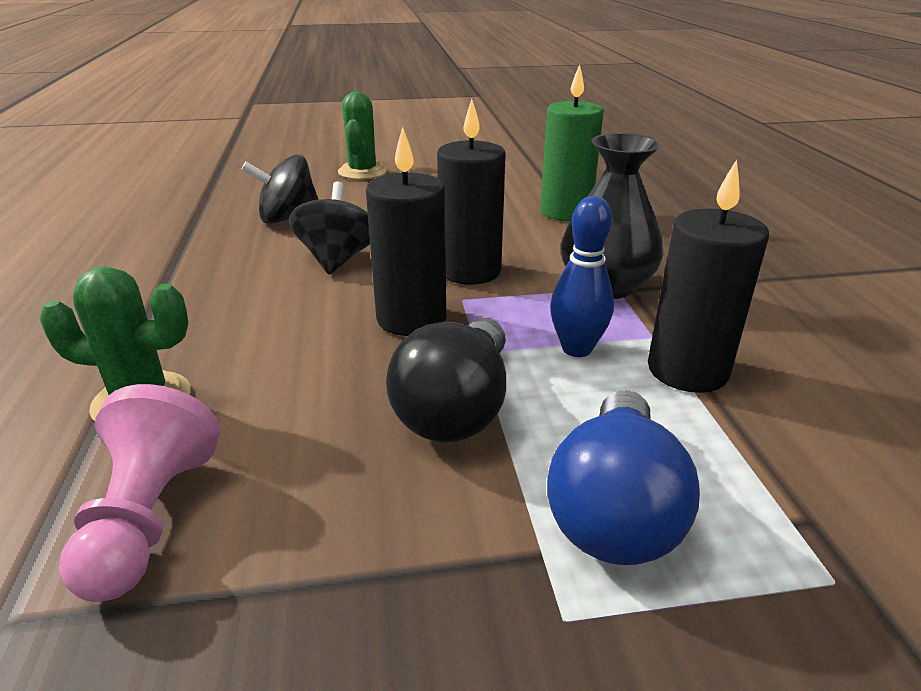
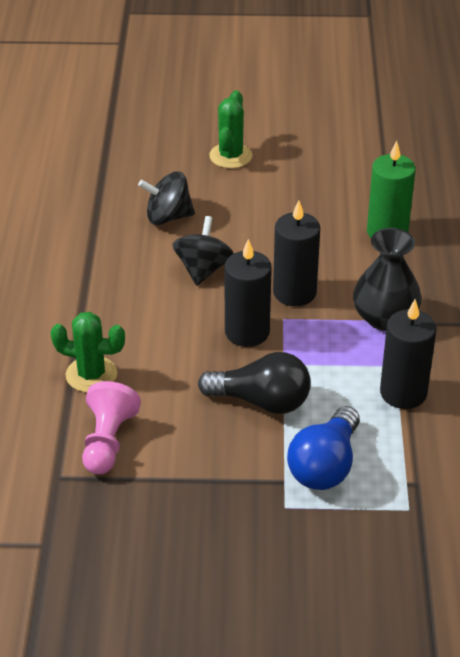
camera: 10 degrees right, 10 degrees up
(457, 408) = (262, 401): black light bulb -> black light bulb turned 105 degrees counterclockwise
(577, 349) = (343, 369): blue bowling pin -> none

